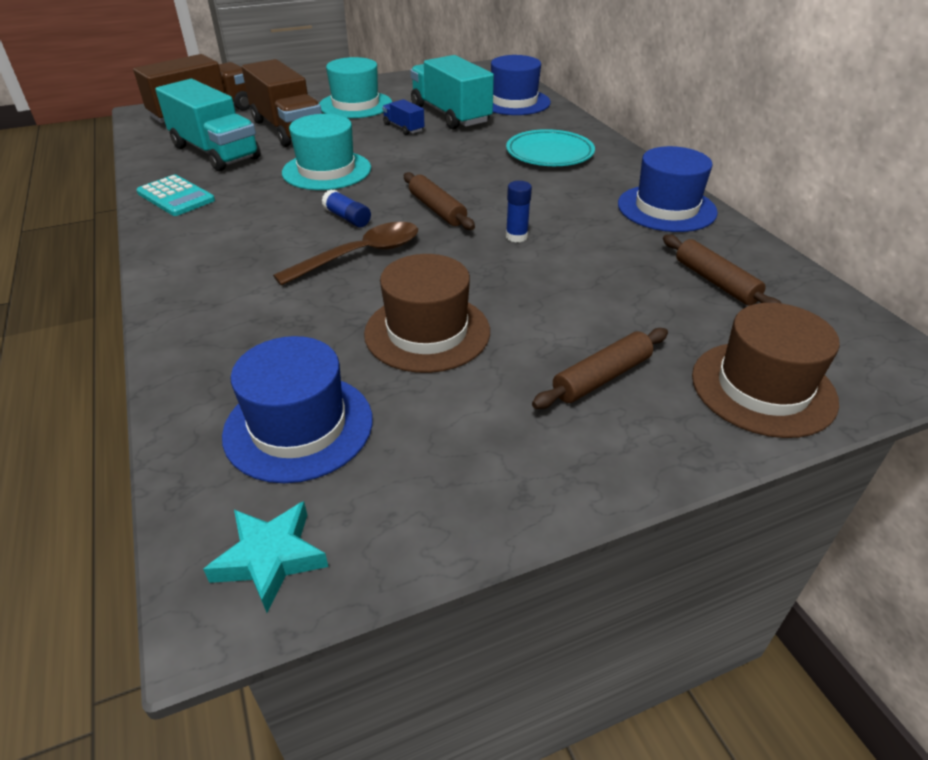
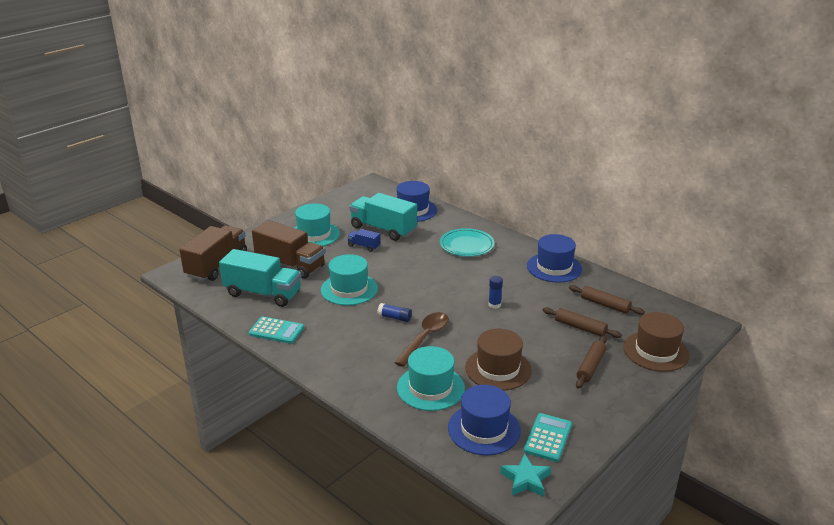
camera: 25 degrees left, 10 degrees down
(288, 329) = (430, 388): none -> turquoise hat
(397, 486) = (548, 438): none -> turquoise calculator
(437, 209) = (438, 299): brown rolling pin -> brown rolling pin (580, 327)

